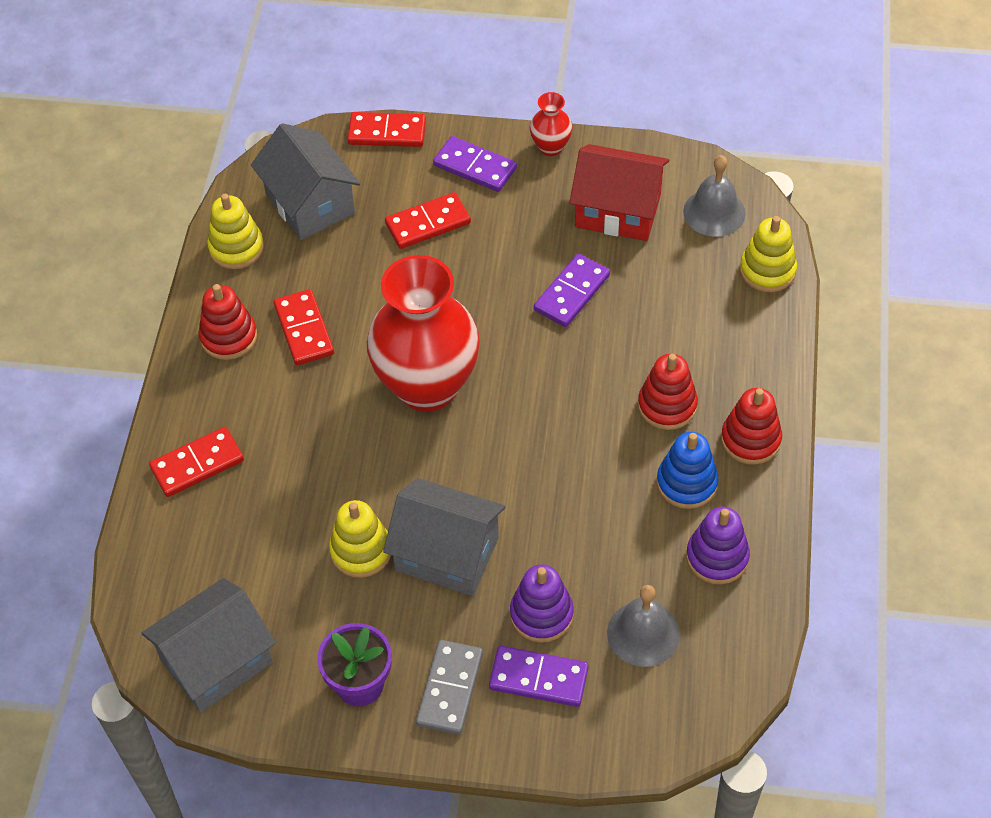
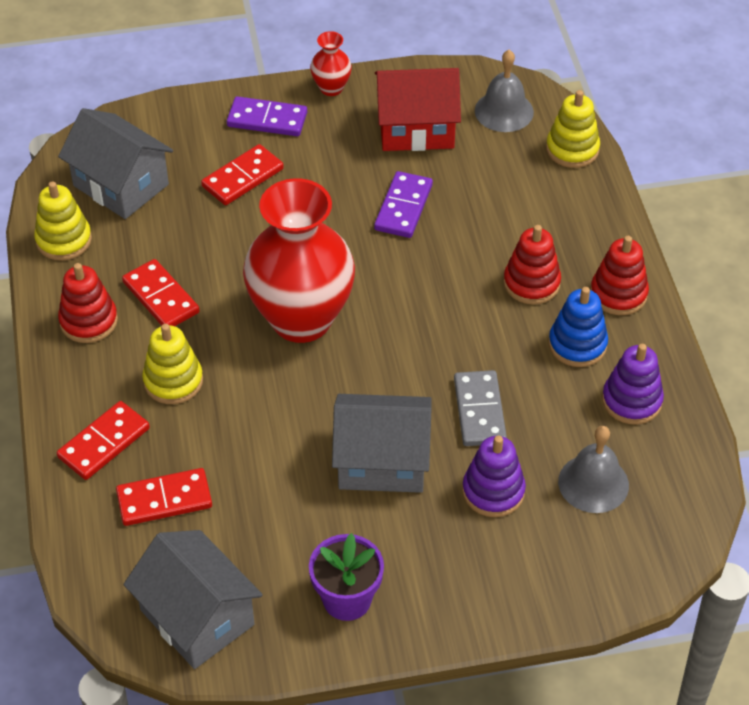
camera: 20 degrees left, 5 degrees down
(217, 661) = (197, 617): grey house -> grey house turned 75 degrees counterclockwise
(361, 551) = (298, 480): yellow stacking toy -> yellow stacking toy (173, 381)
(387, 132) = (170, 108): red domino -> red domino (164, 500)
(449, 689) = (435, 580): grey domino -> grey domino (479, 411)
(538, 678) = (514, 548): purple domino -> none

